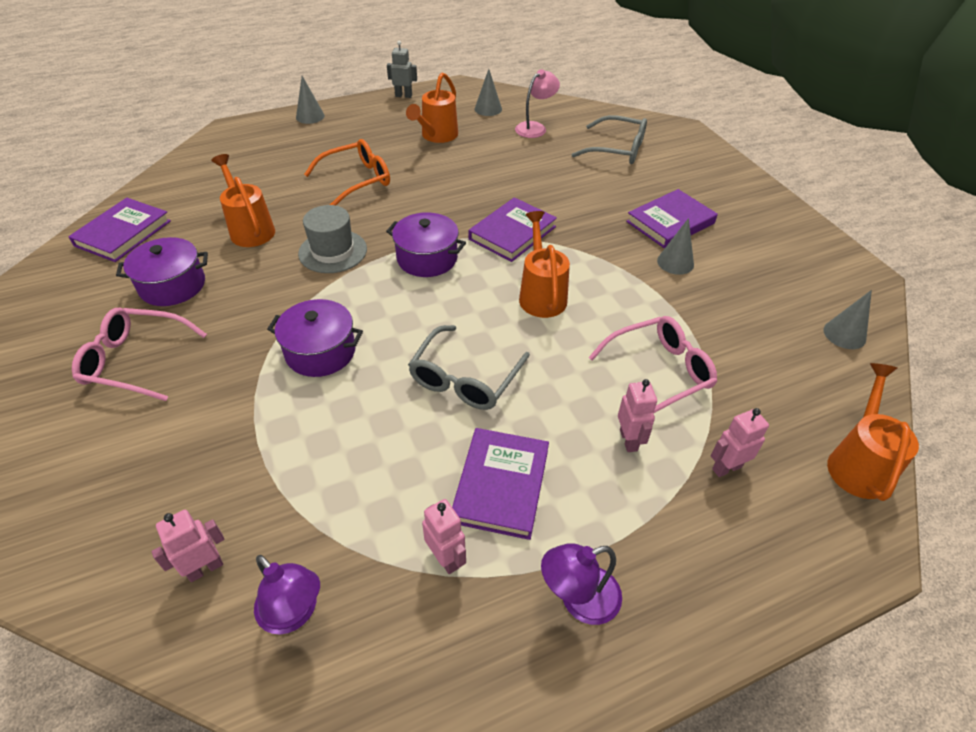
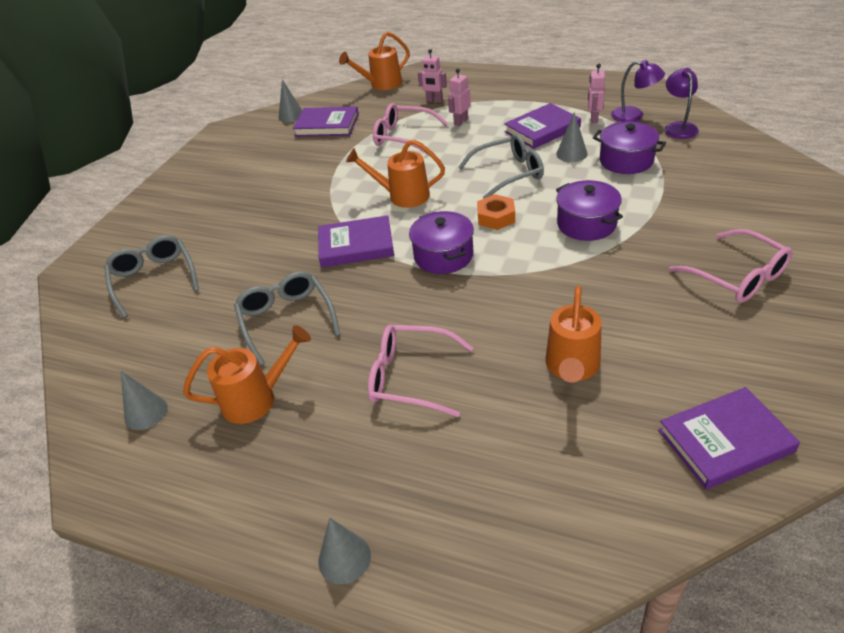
camera: 130 degrees left, 5 degrees down
(172, 285) = (684, 335): purple pot -> purple pot (626, 161)
(205, 568) = (718, 153): pink robot -> none
(333, 251) = (512, 299): grey hat -> none
(356, 180) = (411, 377): orange glasses -> pink glasses
(403, 96) = (182, 519): grey robot -> none
(420, 316) = (496, 217): none -> orange nut
(482, 170) = (286, 320): none -> grey glasses
(535, 128) = (159, 349): pink lamp -> none
(541, 294) = (402, 196): orange watering can -> orange watering can turned 60 degrees clockwise
(578, 600) = (550, 93): purple lamp -> purple lamp (634, 115)
(670, 222) = (247, 201): purple book -> purple book (327, 125)
(675, 262) = (295, 178): grey cone -> grey cone (571, 154)

